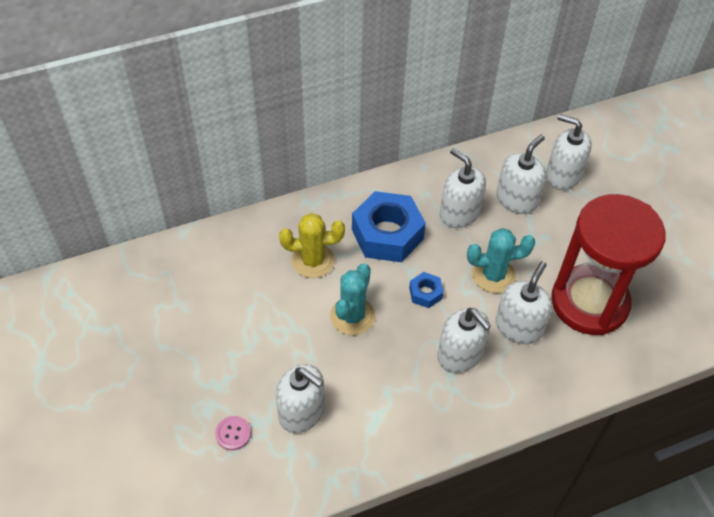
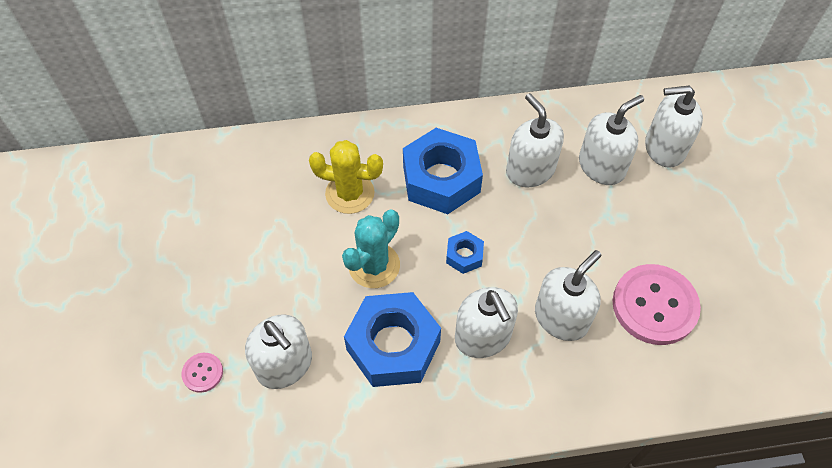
camera: 15 degrees right, 5 degrees up
(388, 377) = (393, 345): none -> blue nut
(493, 275) = (549, 250): turquoise cactus -> none
(563, 175) = (664, 148): white soap dispenser -> white soap dispenser turned 45 degrees counterclockwise
(589, 302) = (654, 305): red hourglass -> pink button

